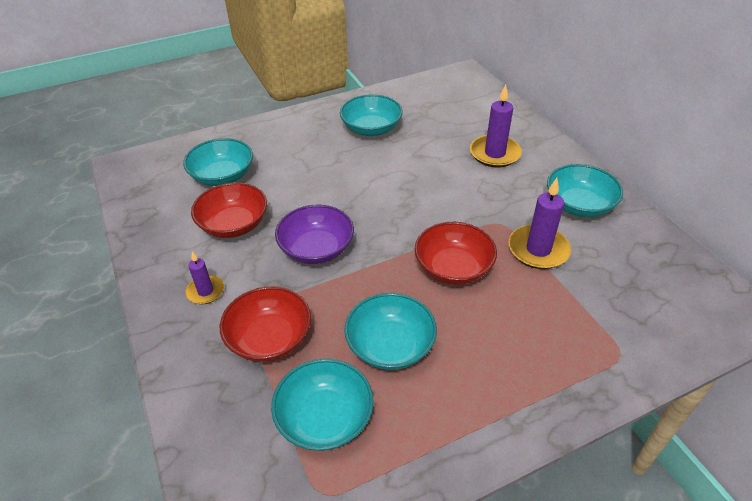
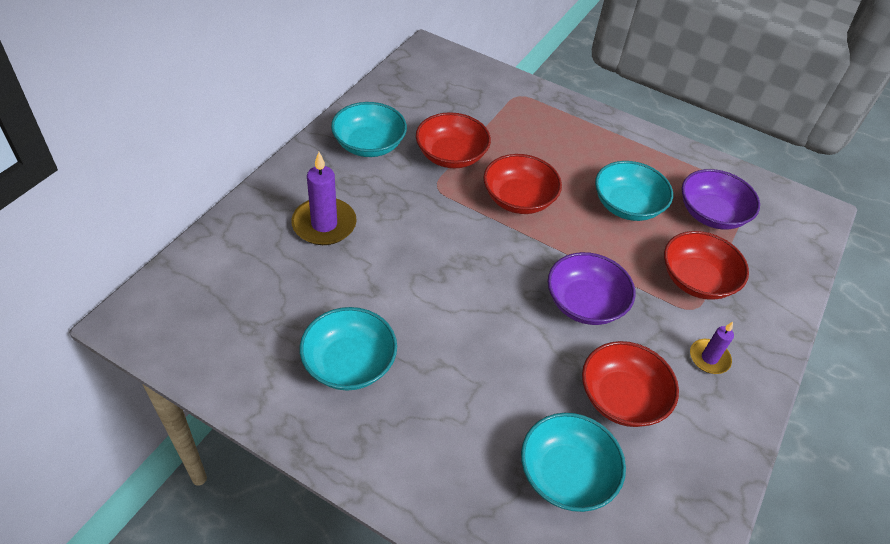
camera: 130 degrees left, 5 degrees up
(325, 418) = (711, 214): turquoise bowl -> purple bowl
(538, 250) = (451, 155): purple candle -> red bowl

